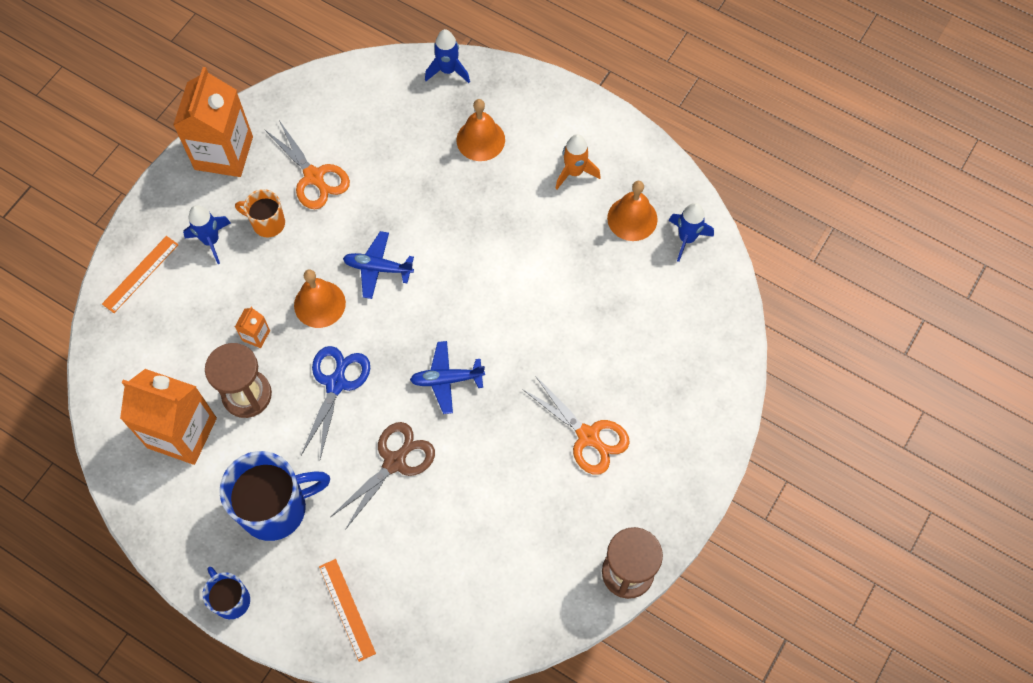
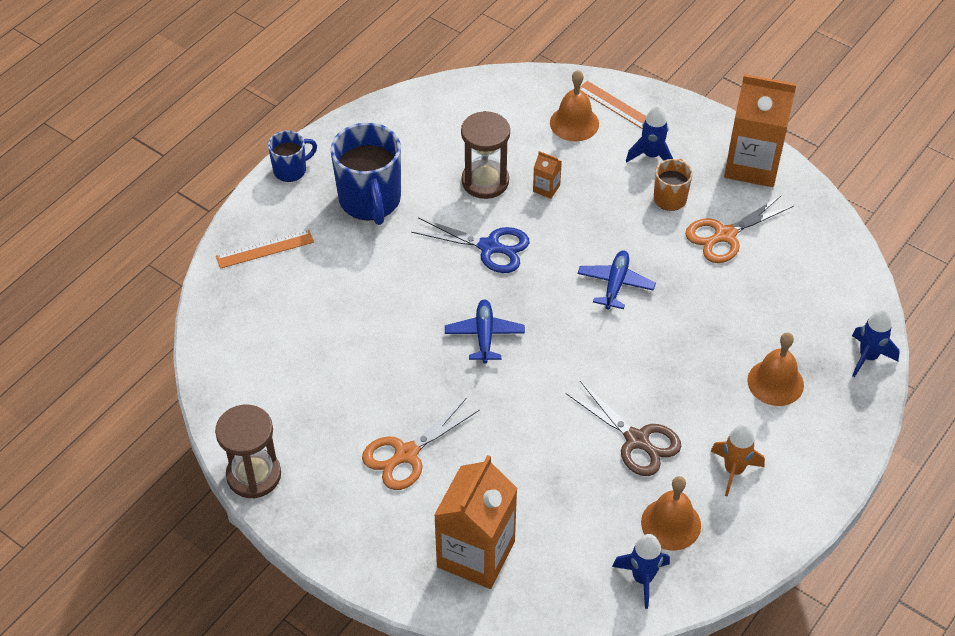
camera: 95 degrees right, 15 degrees down
(182, 433) = (453, 136): orange carton -> orange carton (476, 554)
(319, 304) = (577, 236): orange bell -> orange bell (574, 123)
(395, 461) = (402, 290): brown scissors -> brown scissors (637, 440)

